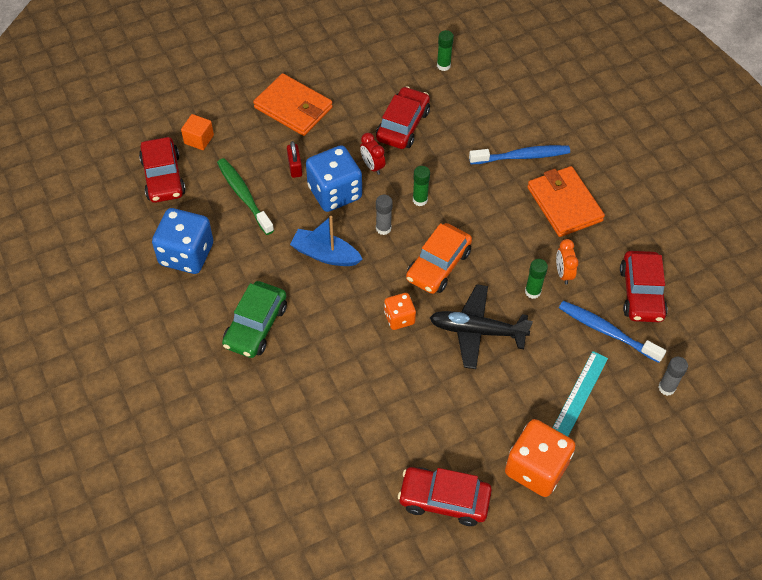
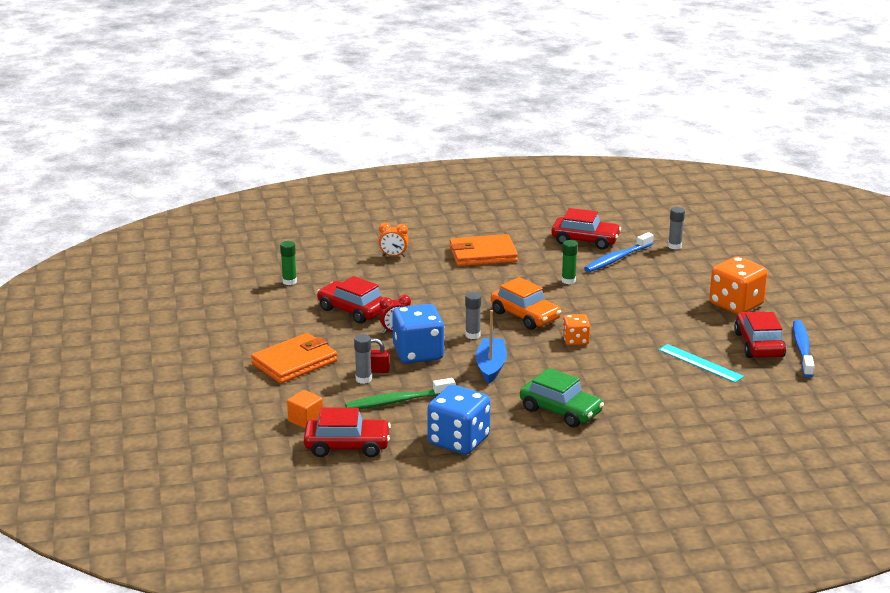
camera: 75 degrees left, 30 degrees down
(276, 163) = (363, 379): none -> grey glue stick
(325, 254) = (491, 367): blue boat -> blue boat turned 150 degrees clockwise
(420, 200) = (447, 314): green glue stick -> none
(444, 500) = (758, 345): red car -> red car turned 150 degrees clockwise
(477, 331) = (600, 309): black plane -> none
(522, 156) = (421, 263): blue toothbrush -> blue toothbrush (802, 349)
(563, 273) = (554, 266): orange clock -> orange clock (393, 256)
(580, 393) = (672, 278): turquoise ruler -> turquoise ruler (700, 363)

